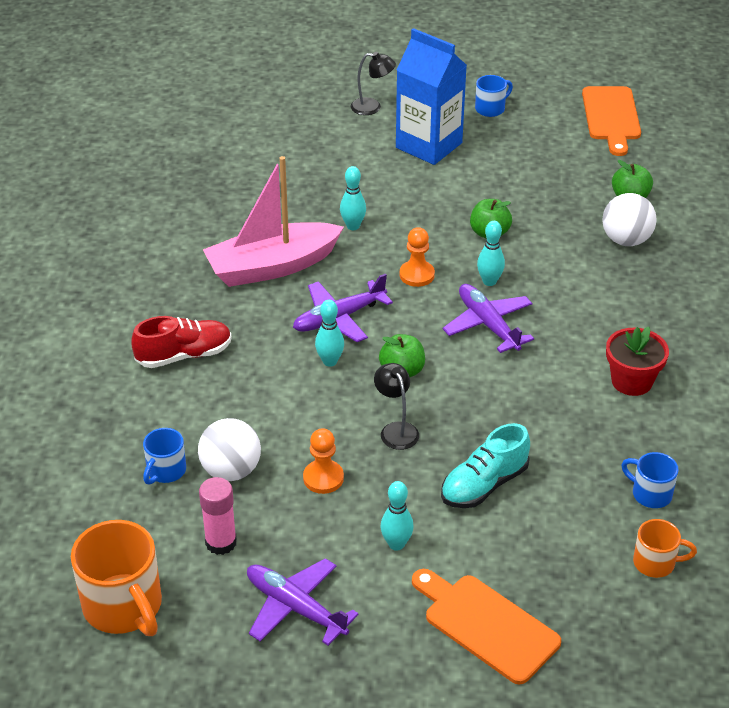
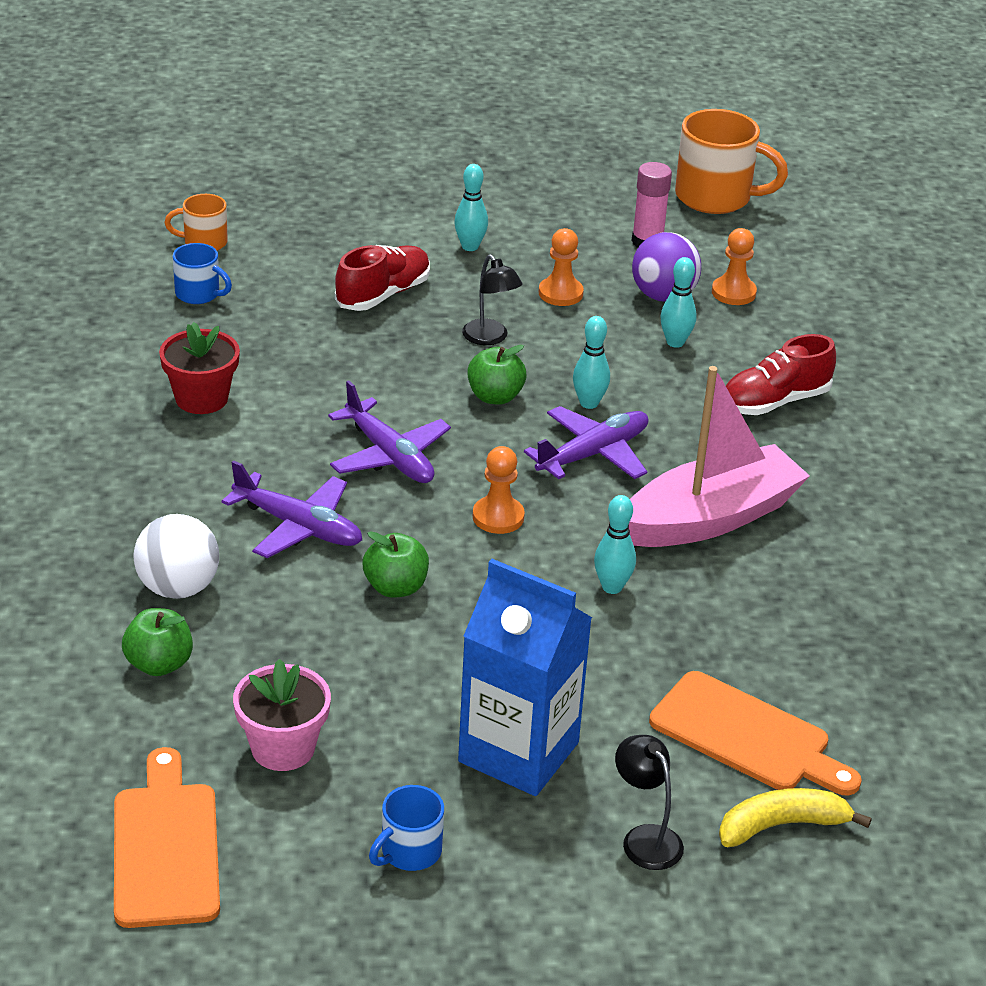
camera: 170 degrees right, 5 degrees down
(124, 607) = (716, 197): orange mug -> orange mug turned 150 degrees clockwise
(165, 471) = (733, 293): blue mug -> orange pawn
(231, 470) = (663, 296): white ball -> purple ball
(295, 607) = (556, 202): purple plane -> purple plane (298, 527)
(301, 108) = (782, 825): none -> yellow banana
(372, 107) = (645, 838): black lamp -> black lamp turned 60 degrees clockwise
(484, 485) = (383, 294): turquoise shoe -> red shoe
(486, 625) = (374, 197): orange cutting board -> orange cutting board (747, 736)
(489, 281) = (391, 513): turquoise bowling pin -> turquoise bowling pin (675, 342)
(555, 154) = (283, 748): none -> pink flower pot

